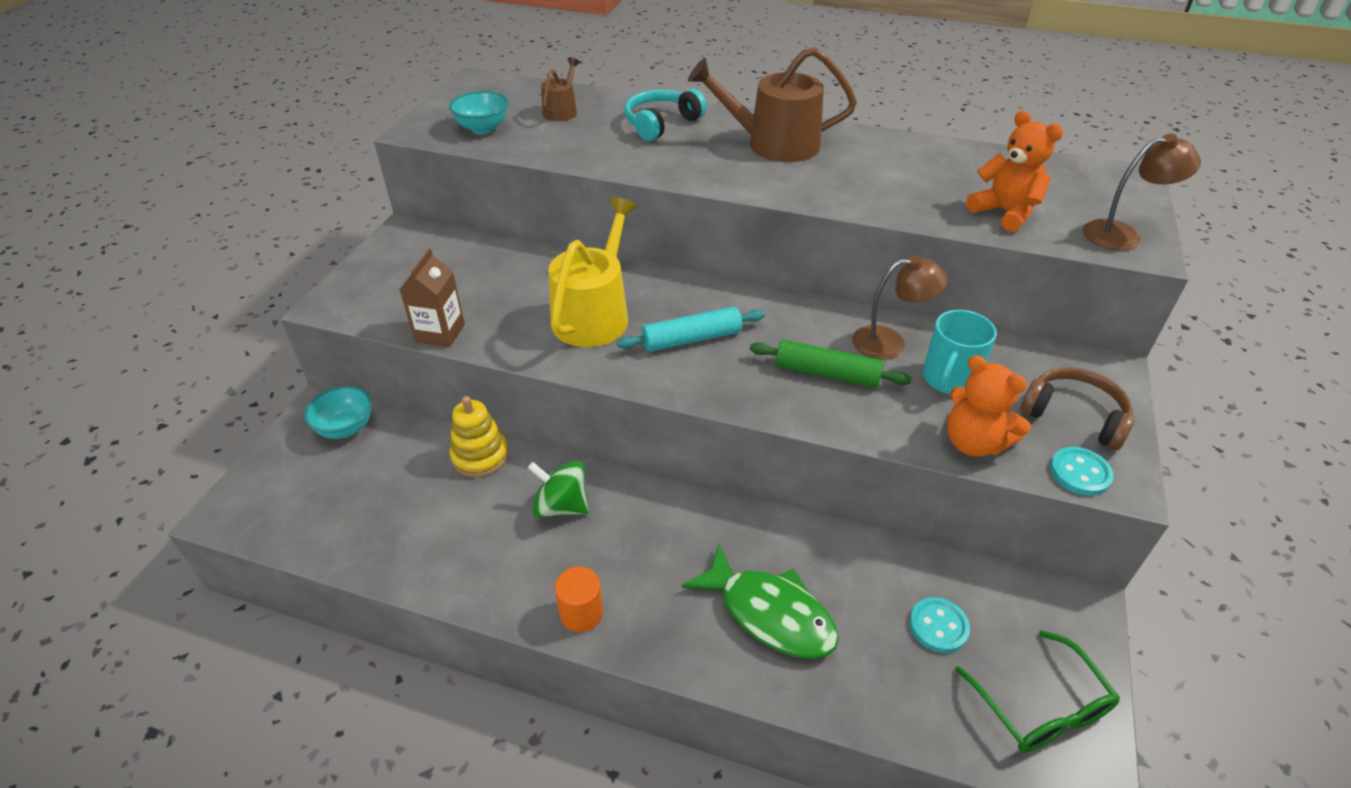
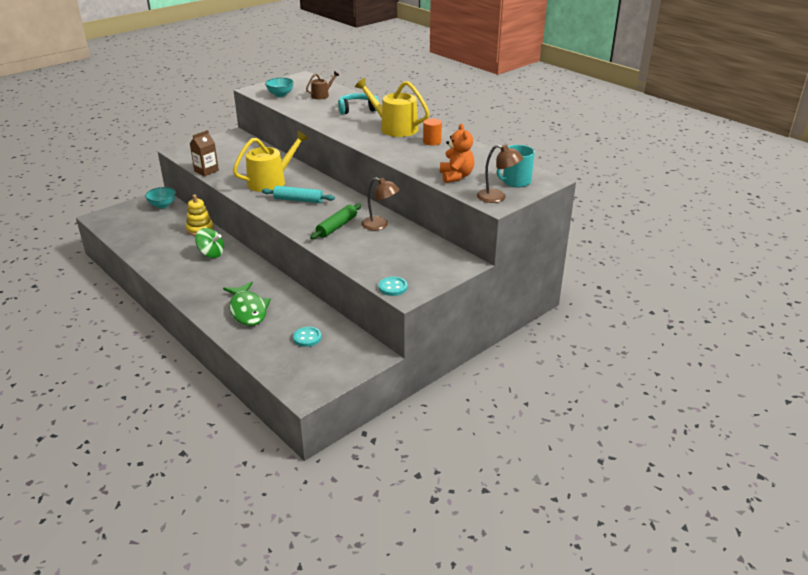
camera: 30 degrees right, 10 degrees down
(561, 506) = (211, 254): green spinning top -> green spinning top turned 150 degrees clockwise
(581, 613) = (181, 285): orange cylinder -> orange cylinder (432, 142)
(774, 144) = (394, 128): brown watering can -> yellow watering can
(827, 373) = (337, 226): green rolling pin -> green rolling pin turned 75 degrees clockwise
(949, 379) = (386, 244): turquoise mug -> turquoise mug (516, 182)
(974, 442) = (363, 265): orange teddy bear -> none
(1040, 706) = (314, 372): green glasses -> none
(1074, 416) = (421, 271): brown headphones -> none

